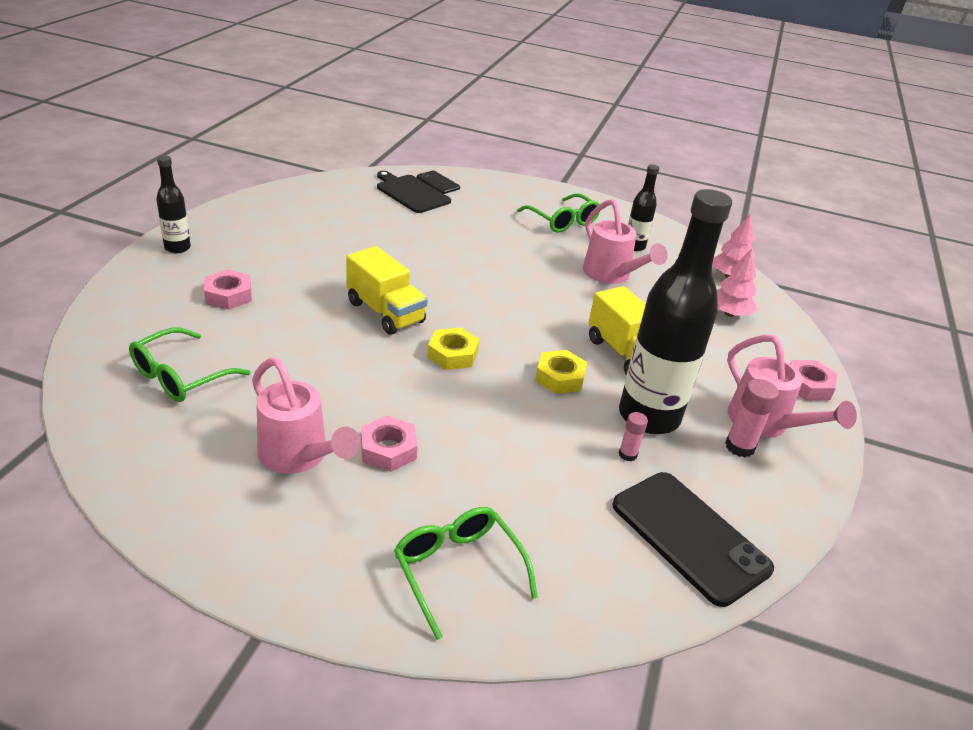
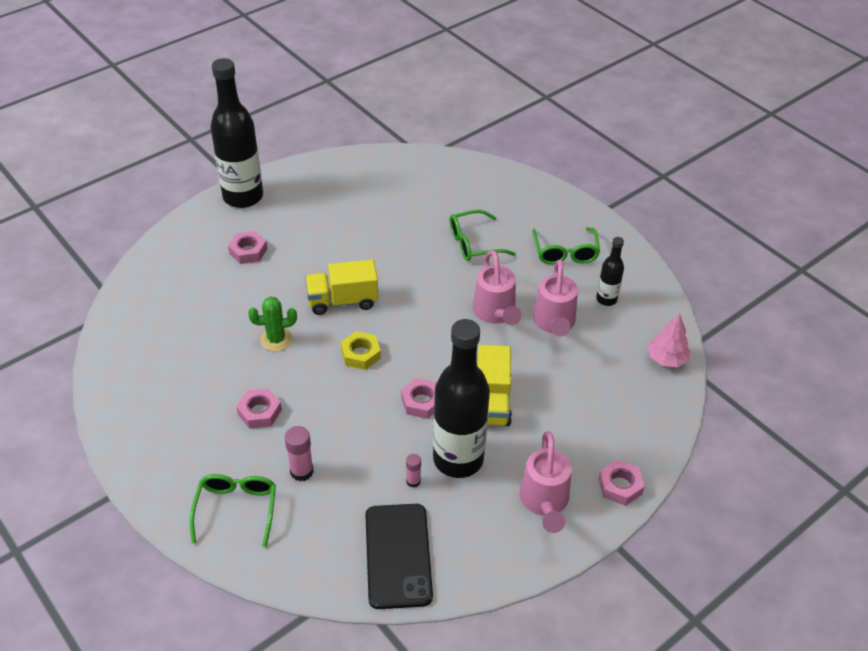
camera: 35 degrees right, 10 degrees up
(177, 248) = (243, 197): black bottle -> black bottle, size x2.10
(181, 376) = (177, 309): green glasses -> green glasses (474, 243)
(299, 457) = (204, 396): pink watering can -> pink watering can (495, 314)
(341, 369) = (276, 339): none -> green cactus
(385, 312) = (342, 301): yellow truck -> yellow truck turned 90 degrees clockwise
(411, 193) = (456, 186): black cutting board -> none
(438, 183) = (489, 179): black phone -> none
(560, 377) = (422, 402): yellow nut -> pink nut
(729, 314) = (623, 396): pink tree -> none
(739, 447) = (503, 511): pink glue stick -> pink glue stick (301, 471)

